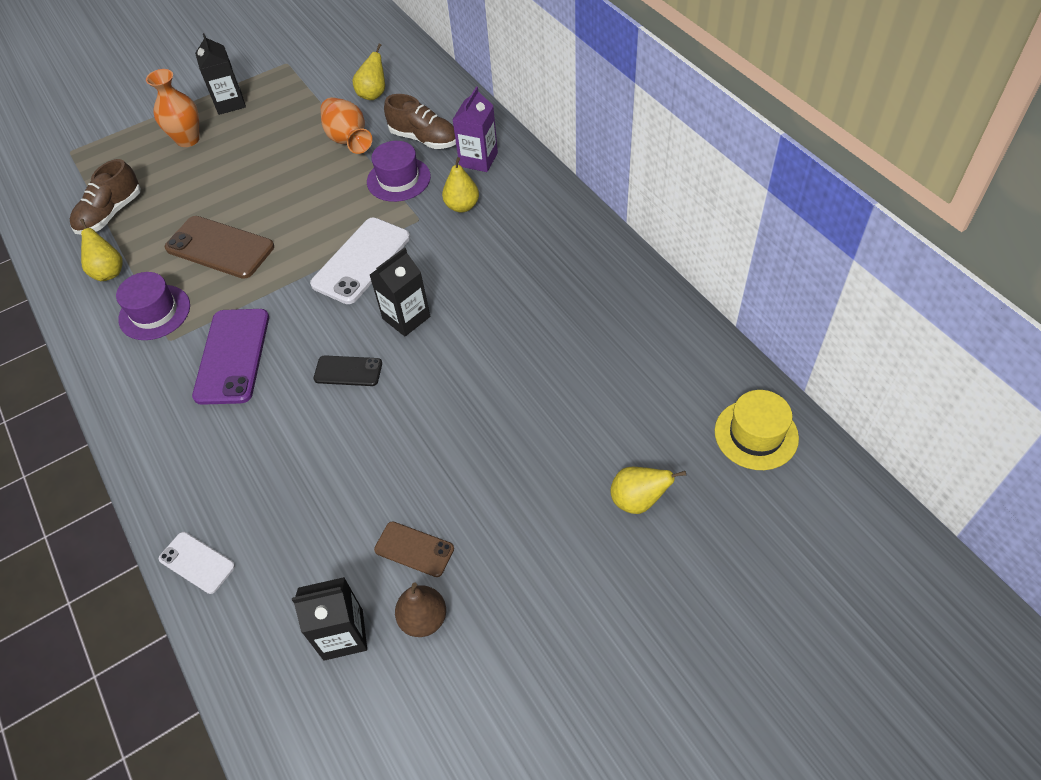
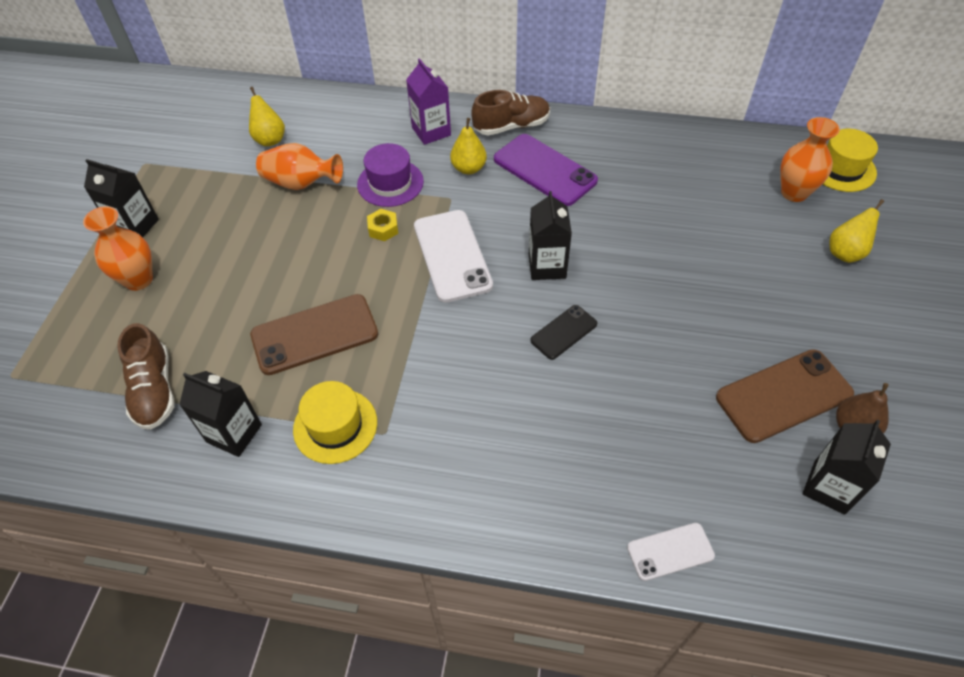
camera: 50 degrees left, 0 degrees up
(109, 272) = (234, 433): yellow pear -> black carton
(154, 312) = (335, 426): purple hat -> yellow hat
(232, 356) = (459, 398): purple phone -> purple phone (544, 170)
(349, 209) = (383, 229): none -> yellow nut
(414, 549) = (784, 396): brown phone -> brown phone, size x1.80
(424, 139) = (366, 144): brown shoe -> brown shoe (511, 126)
(677, 418) = (794, 192): none -> orange vase

